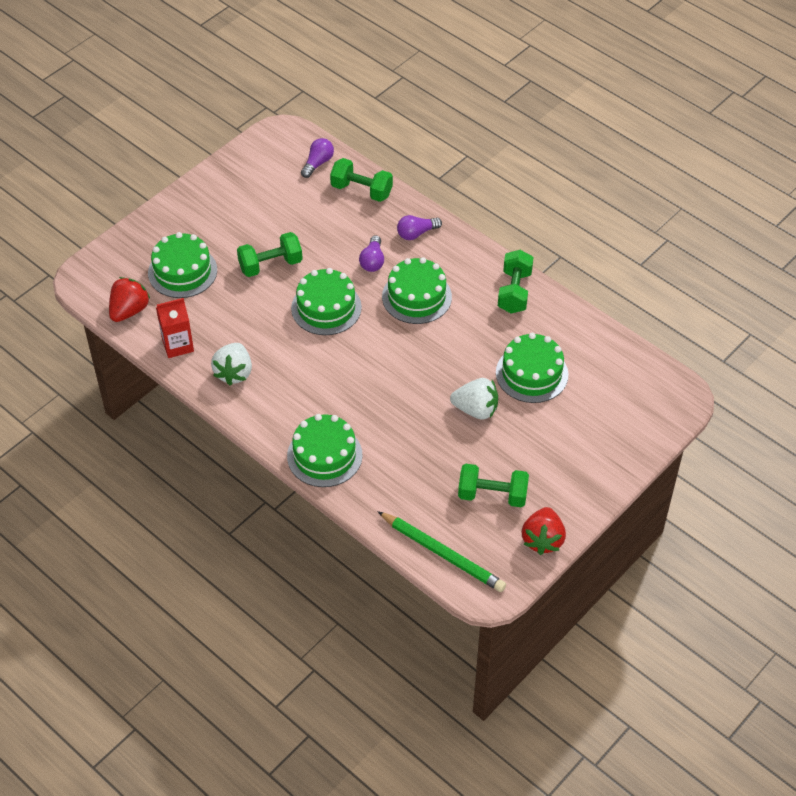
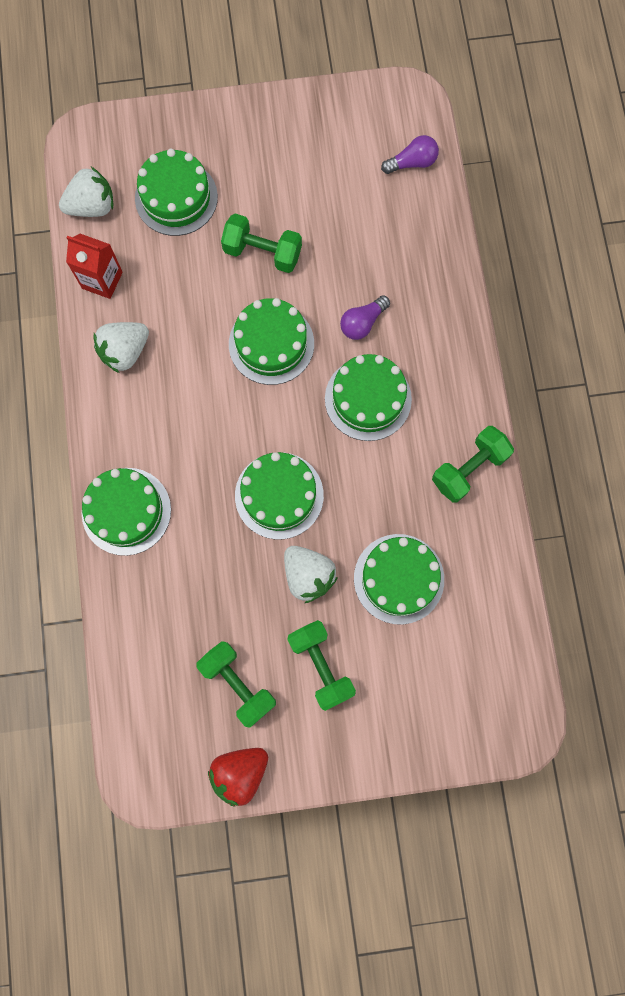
camera: 40 degrees right, 25 degrees up
(129, 310) = (92, 206): red strawberry -> white strawberry
(361, 190) = (426, 228): green dumbbell -> green dumbbell (321, 665)
(414, 381) = (279, 495): none -> green cake
(416, 233) = (434, 322): purple light bulb -> none
(442, 554) = (137, 708): green pencil -> none

